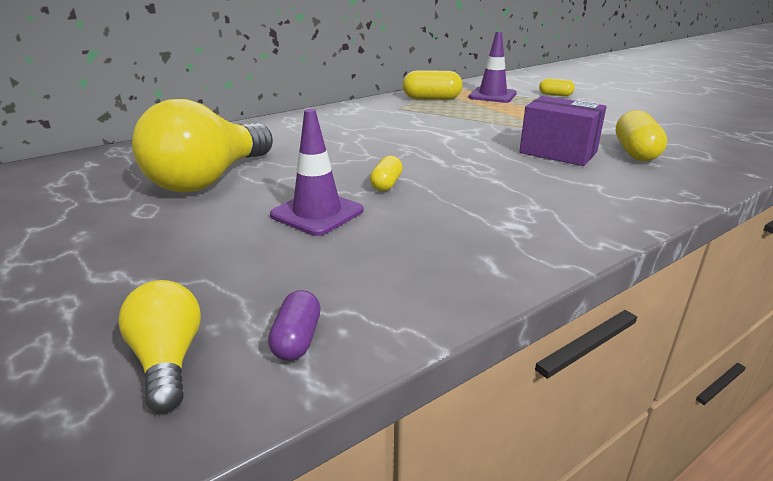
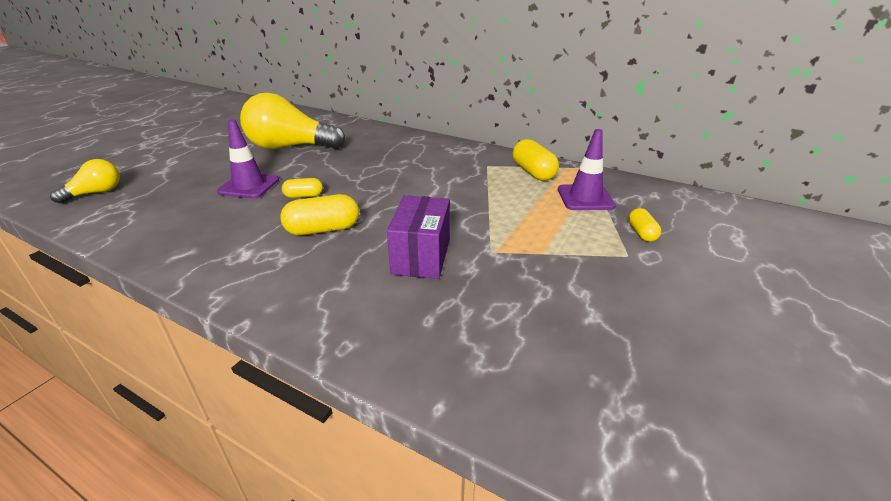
camera: 65 degrees right, 5 degrees up
(297, 339) = (105, 214): purple capsule -> none
(635, 152) = (458, 305): yellow capsule -> yellow capsule (323, 229)

